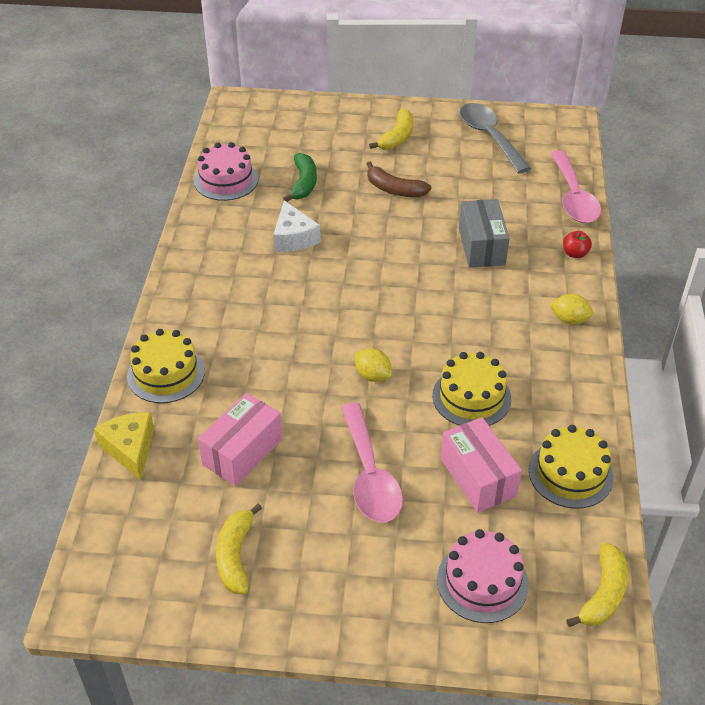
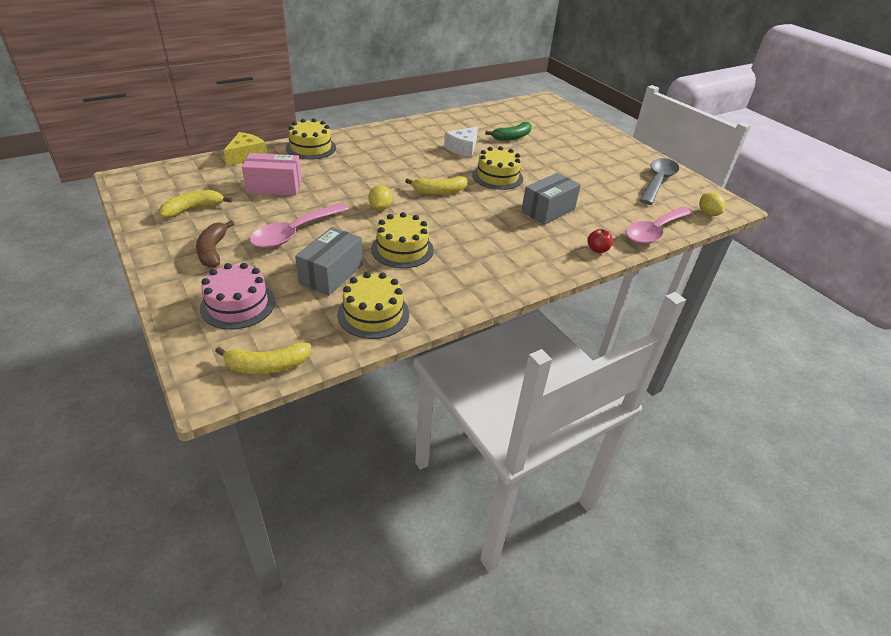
camera: 50 degrees right, 5 degrees down
(226, 180) = (480, 116): pink cake -> none
(383, 245) = (497, 177): none -> yellow cake
(394, 189) = (552, 165): brown banana -> brown banana (213, 251)
(397, 137) = (601, 152): yellow banana -> yellow banana (439, 191)
(478, 477) = (331, 274): pink box -> grey box
(569, 319) = (527, 267): yellow lemon -> yellow lemon (708, 213)

